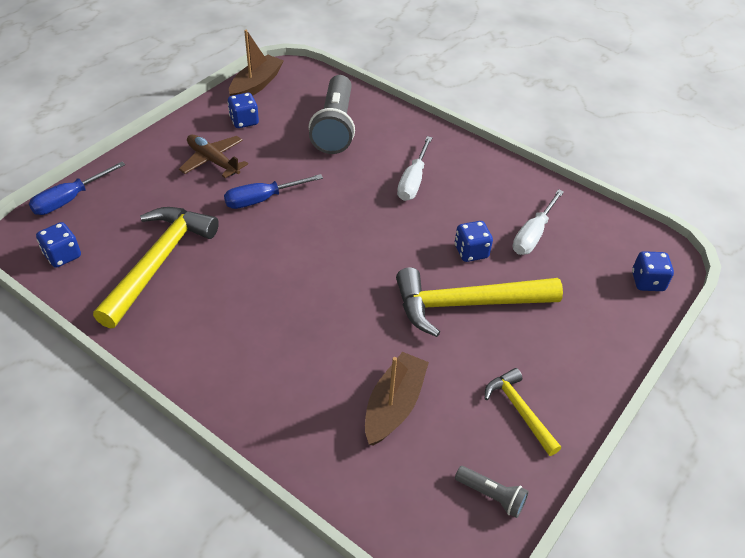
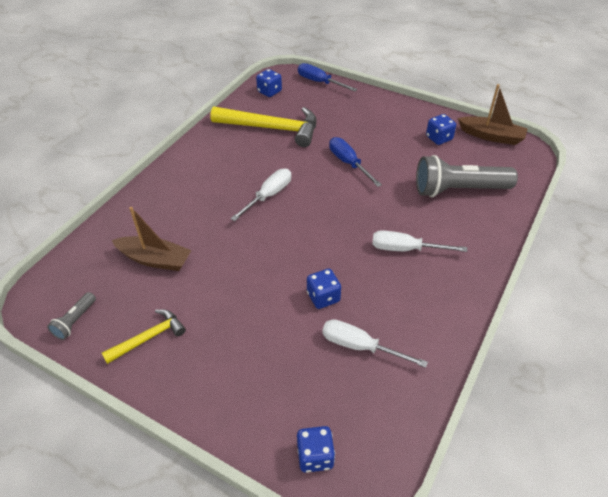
camera: 85 degrees right, 0 degrees up
(213, 161) = (383, 132): brown plane -> none
(300, 279) = (268, 195): none -> white screwdriver
(467, 304) = (259, 297): yellow hammer -> none

